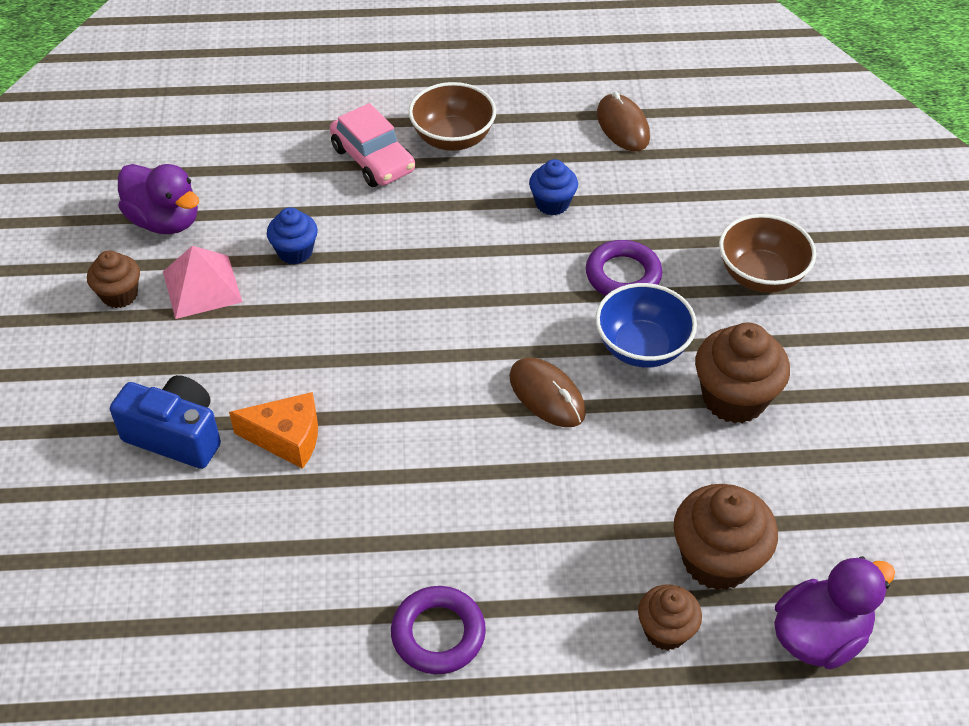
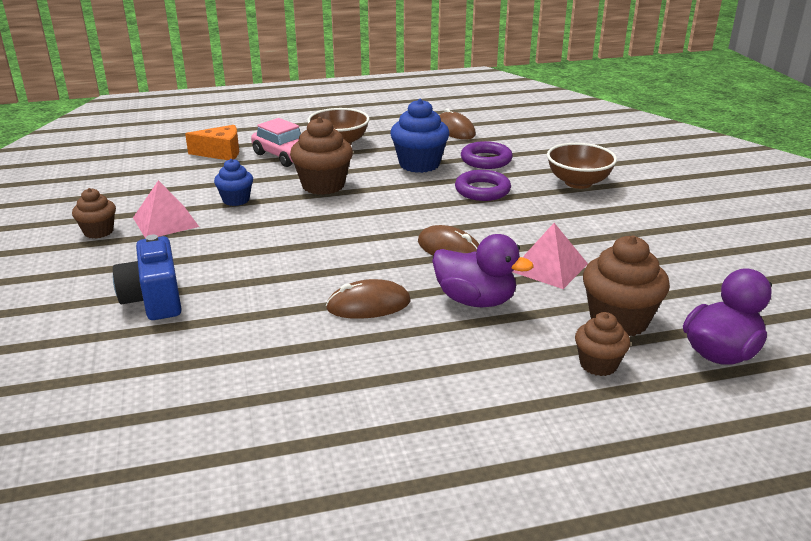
camera: 10 degrees left, 20 degrees down
(165, 221) = (132, 194): purple duck -> purple duck (475, 300)
(176, 435) = (154, 299): blue camera -> blue camera turned 120 degrees counterclockwise
(287, 438) = (249, 291): orange cheese -> orange cheese (221, 153)
(423, 485) = (368, 305): none -> brown mouse
(438, 634) = (408, 389): purple ring -> purple ring (486, 160)
(552, 203) = (419, 164): blue cupcake -> blue cupcake, size x1.67
(641, 347) = (510, 221): blue bowl -> none
(662, 448) = (549, 267): none -> pink pyramid
(734, 398) = (589, 238): brown cupcake -> brown cupcake (323, 185)

